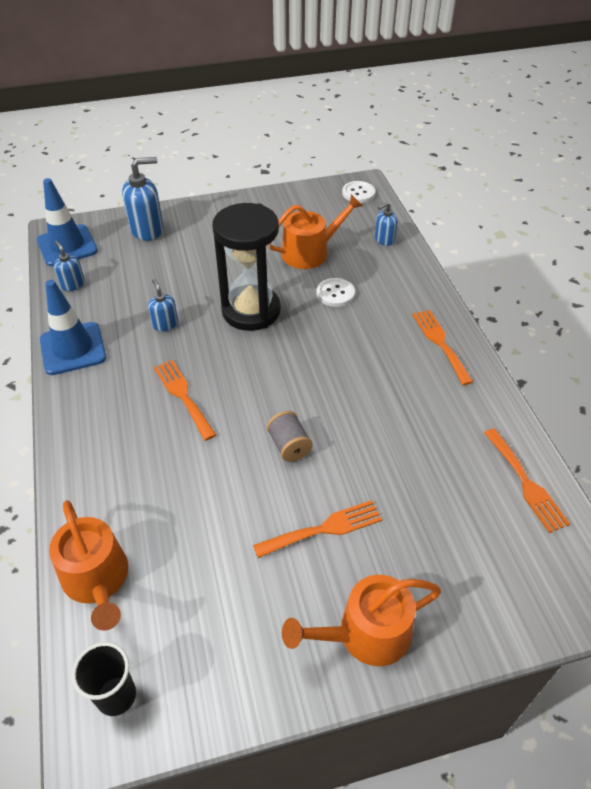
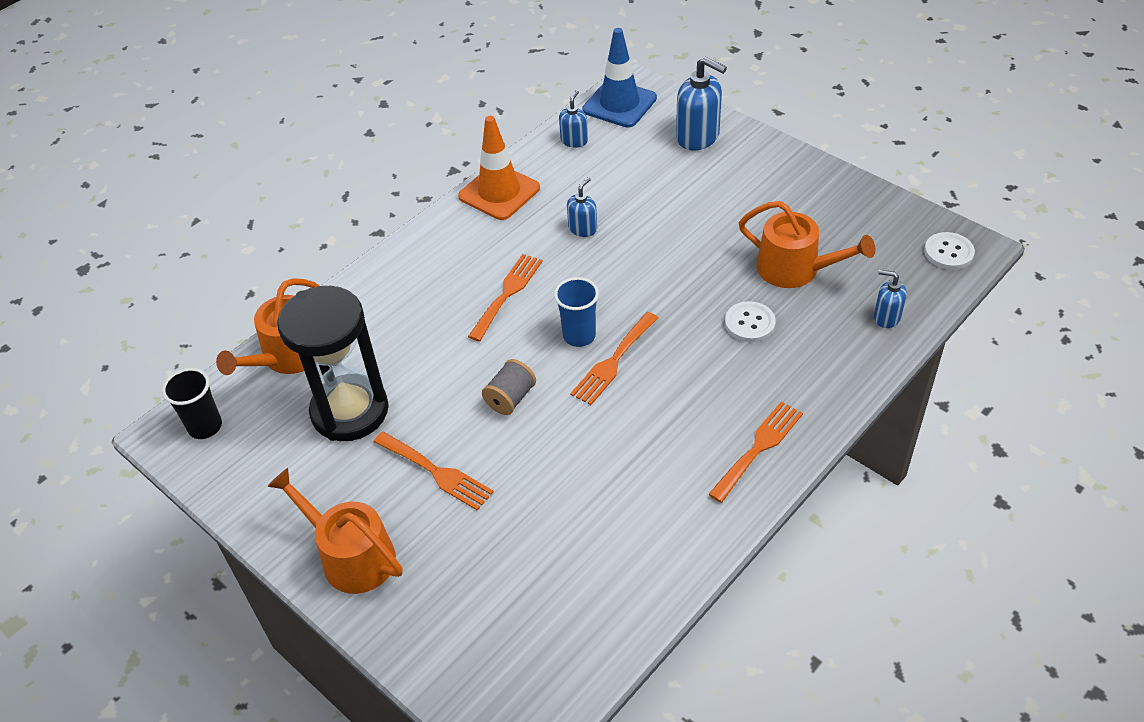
camera: 60 degrees right, 0 degrees up
(73, 348) = (499, 192): blue traffic cone -> orange traffic cone
(251, 311) = (658, 275): black hourglass -> black hourglass (350, 411)
(266, 378) = (579, 336): none -> blue cup
(526, 483) = (614, 611): orange fork -> orange fork (613, 362)

